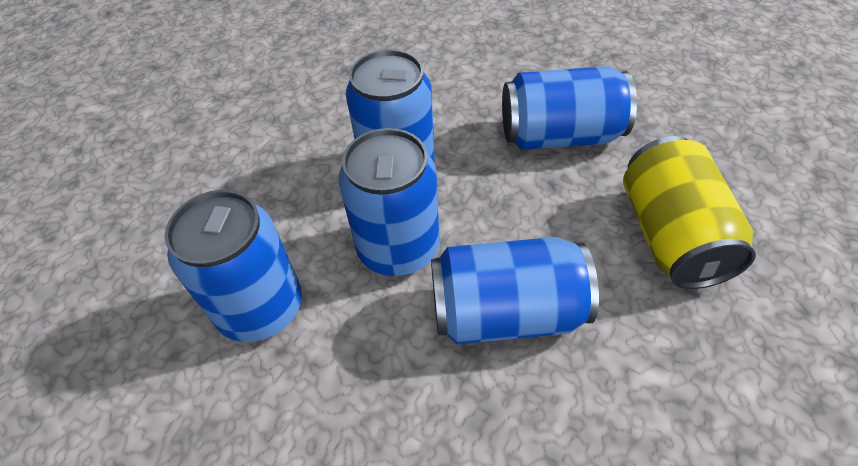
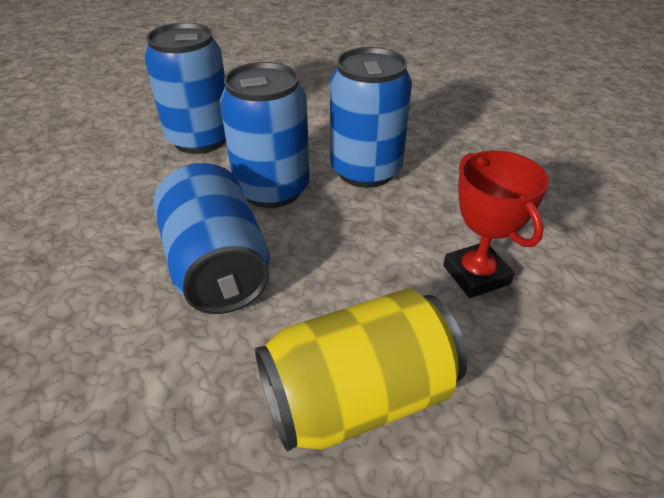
camera: 70 degrees right, 10 degrees down
(560, 136) = (476, 275): blue can -> red trophy

